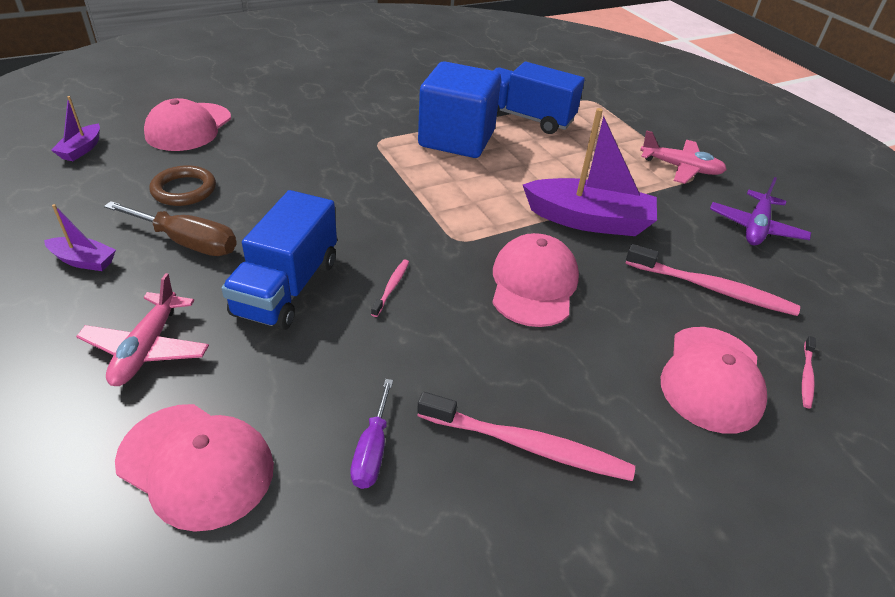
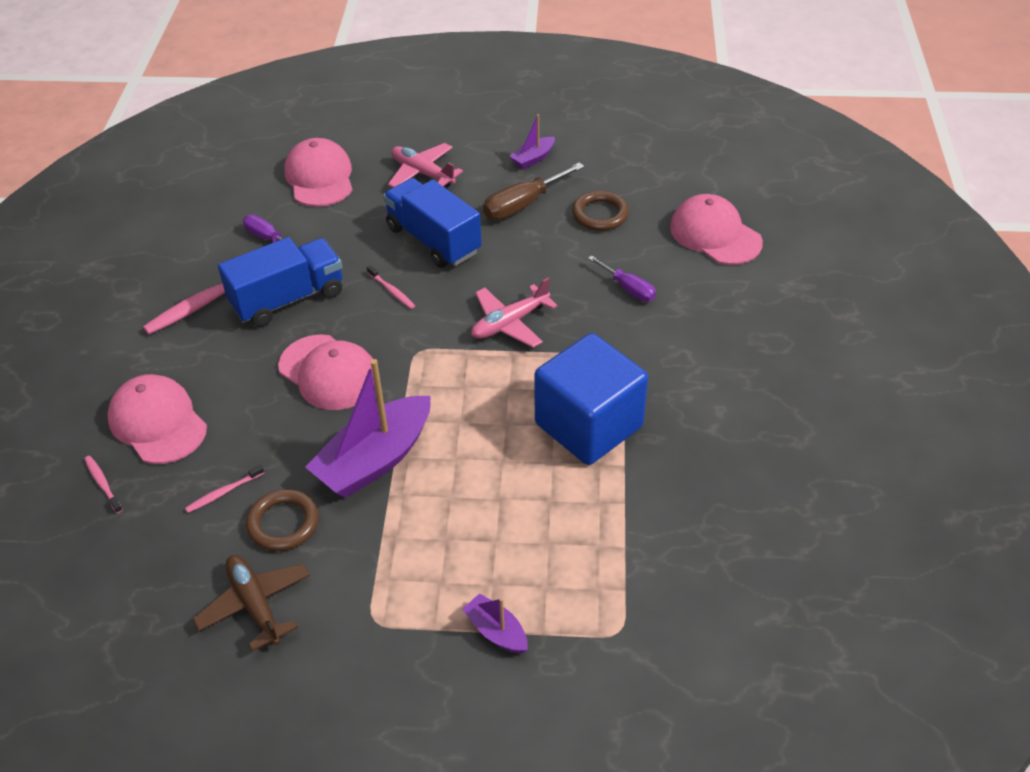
camera: 125 degrees right, 5 degrees up
(81, 149) = (701, 170): purple boat -> purple boat (496, 631)
(196, 464) = (319, 177): pink cap -> pink cap turned 105 degrees clockwise
(291, 153) = (628, 289): none -> purple screwdriver
(526, 118) = (604, 520): blue truck -> blue truck (288, 299)
(680, 168) = (398, 618): pink plane -> pink plane (510, 323)
(691, 243) = (283, 523): none -> brown ring
(711, 288) = (224, 492): pink toothbrush -> pink toothbrush, size x0.49
(755, 228) = (255, 605): purple plane -> brown plane

